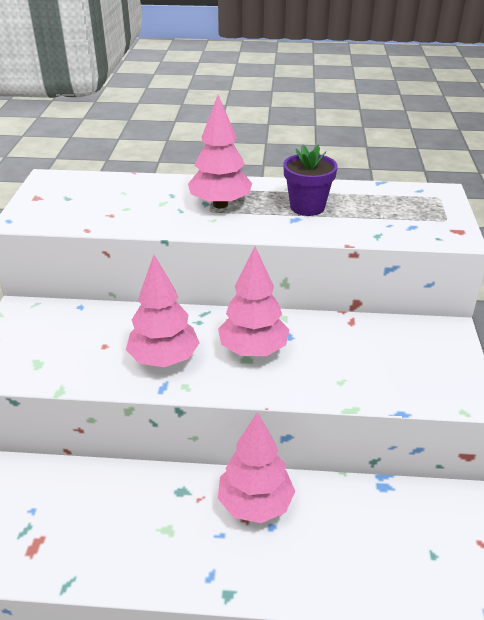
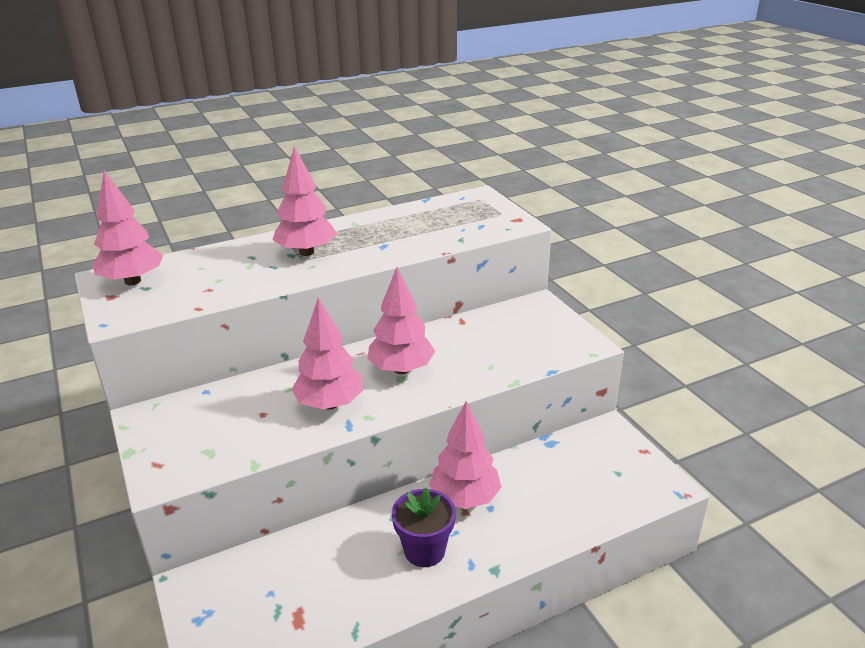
camera: 30 degrees left, 5 degrees down
(63, 189) = (133, 281): none -> pink tree
(307, 207) = (385, 234): purple flower pot -> purple flower pot (424, 550)

